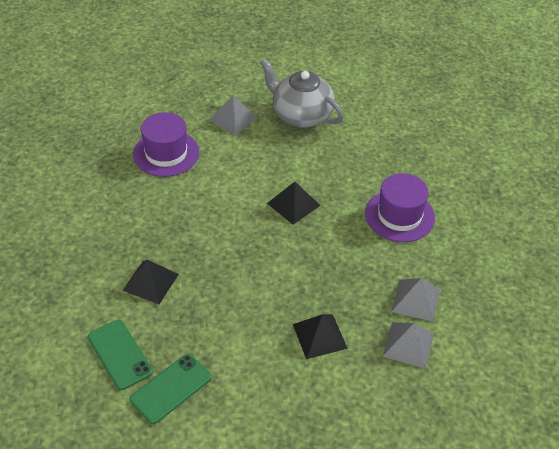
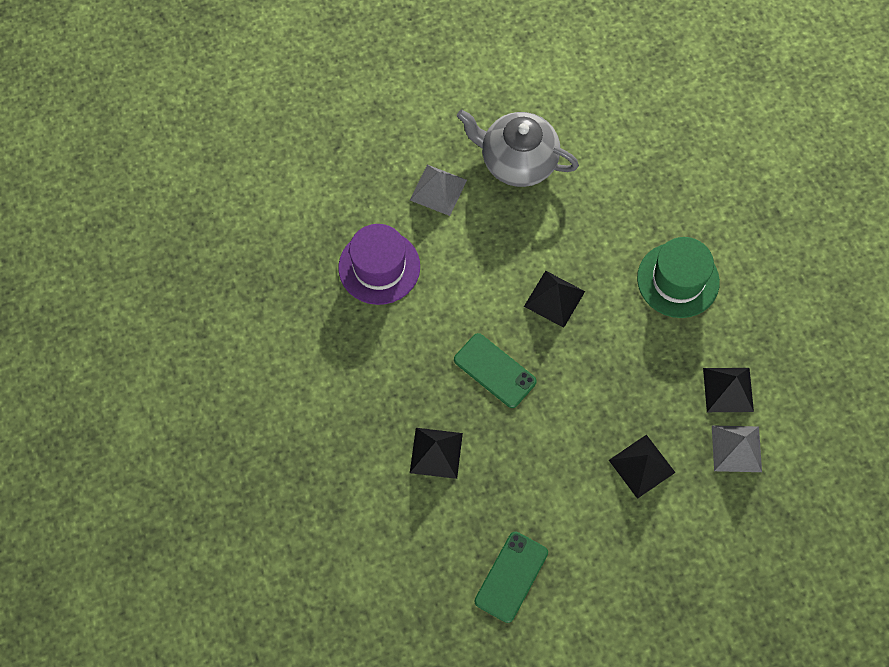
camera: 15 degrees left, 20 degrees up
(120, 354) = (441, 553): green phone -> green phone (494, 370)
(399, 216) = (678, 280): purple hat -> green hat
(415, 300) = (728, 390): grey pyramid -> black pyramid

